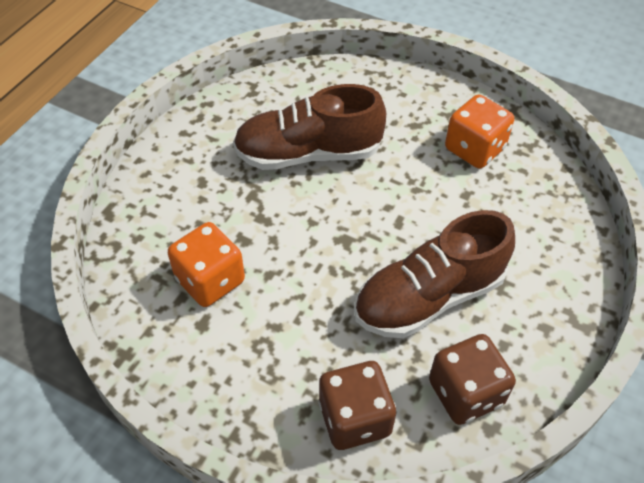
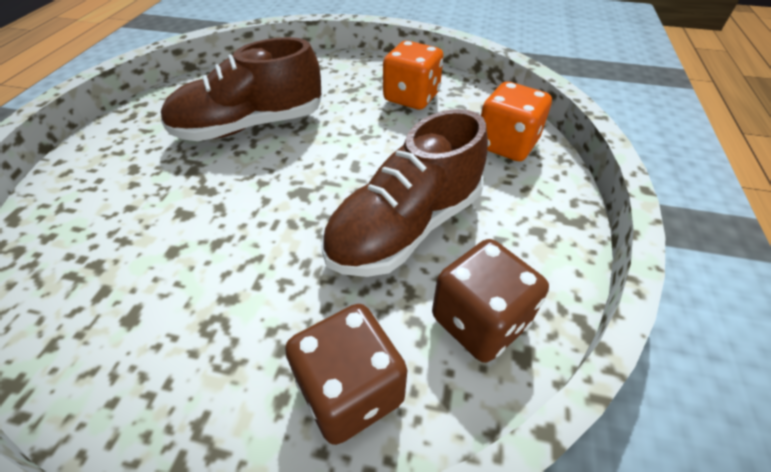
camera: 15 degrees left, 5 degrees down
(210, 280) = (141, 264): orange dice -> orange dice (506, 144)

